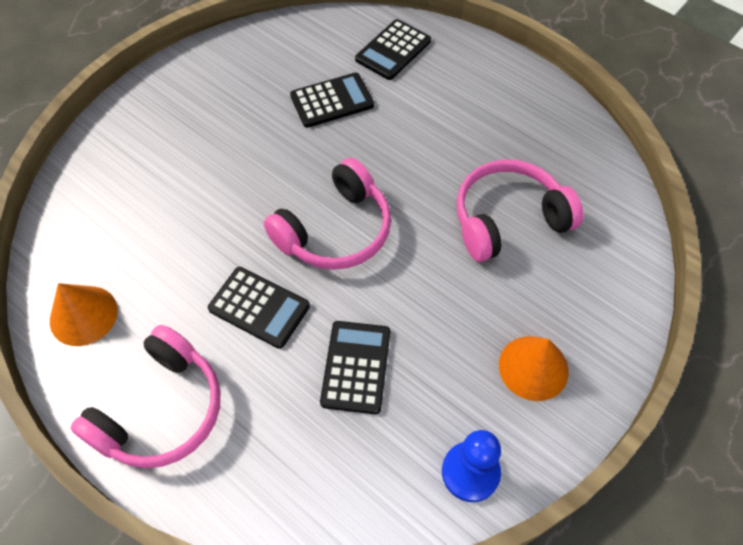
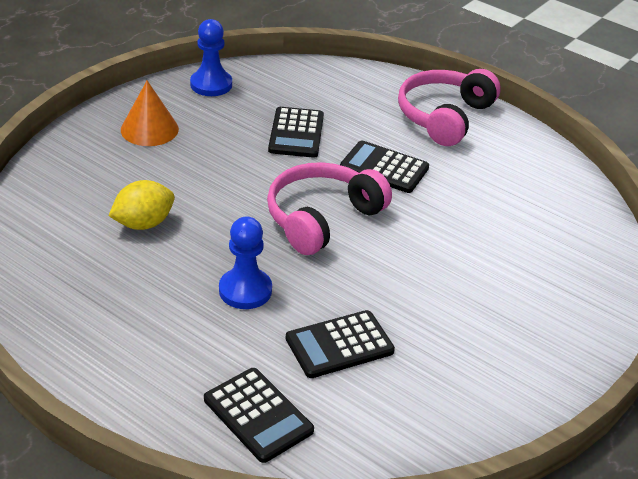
camera: 175 degrees right, 20 degrees down
(83, 315) = (535, 167): orange cone -> none
(393, 50) = (258, 415): black calculator -> black calculator turned 105 degrees clockwise
(407, 147) = (245, 290): none -> blue pawn
(508, 219) = (143, 223): pink headphones -> yellow lemon

